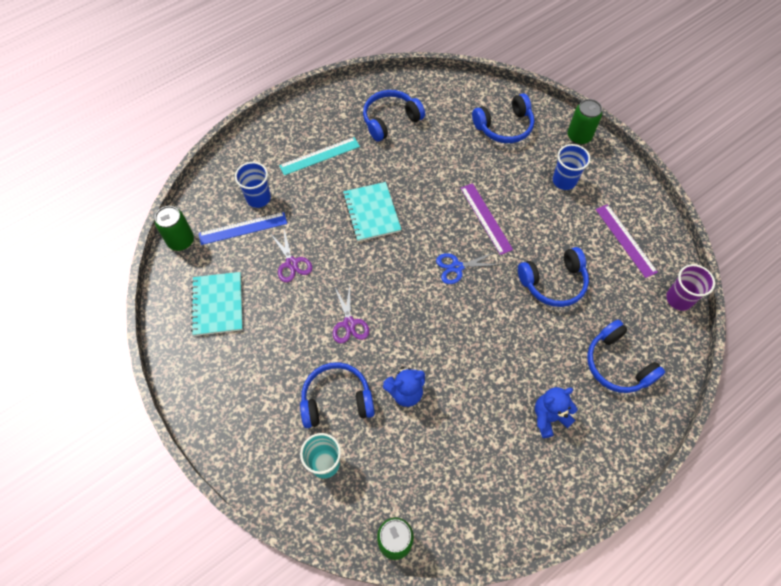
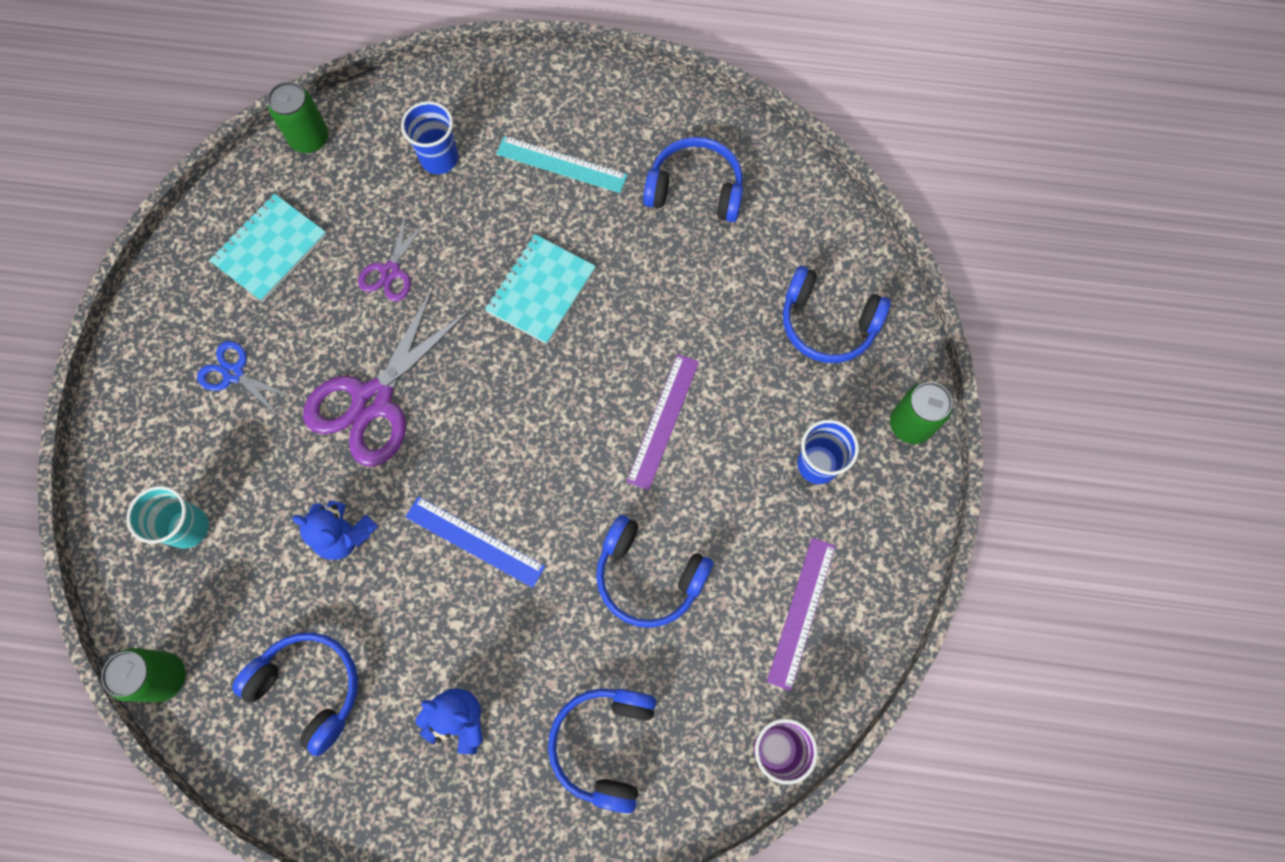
camera: 45 degrees right, 10 degrees up
(243, 228) = (385, 181): blue ruler -> blue ruler (475, 541)
(336, 399) = (270, 472): blue headphones -> blue headphones (310, 688)
(349, 323) = (373, 400): purple scissors -> purple scissors, size x1.94
(457, 267) = (560, 448): blue scissors -> blue scissors (234, 373)

